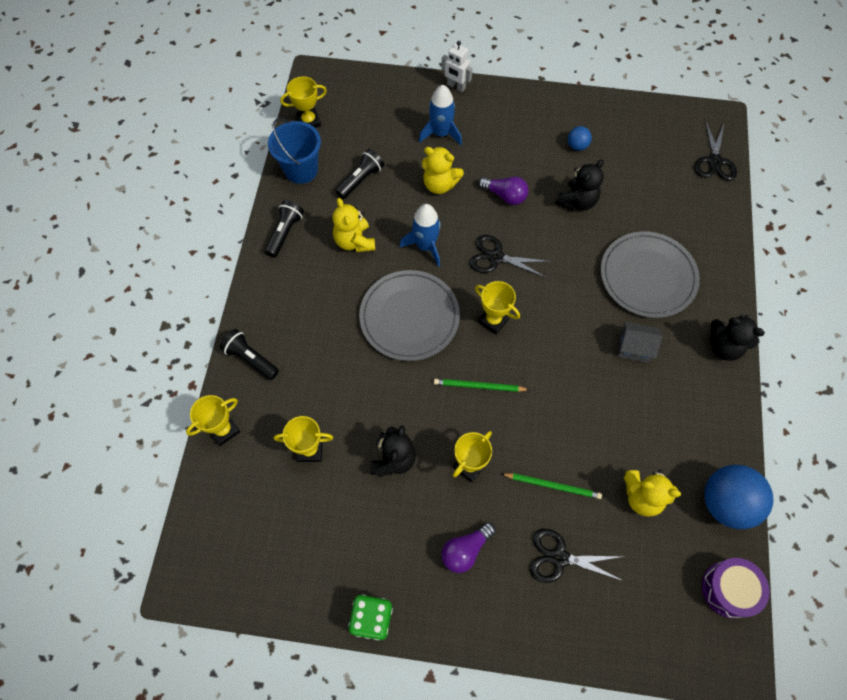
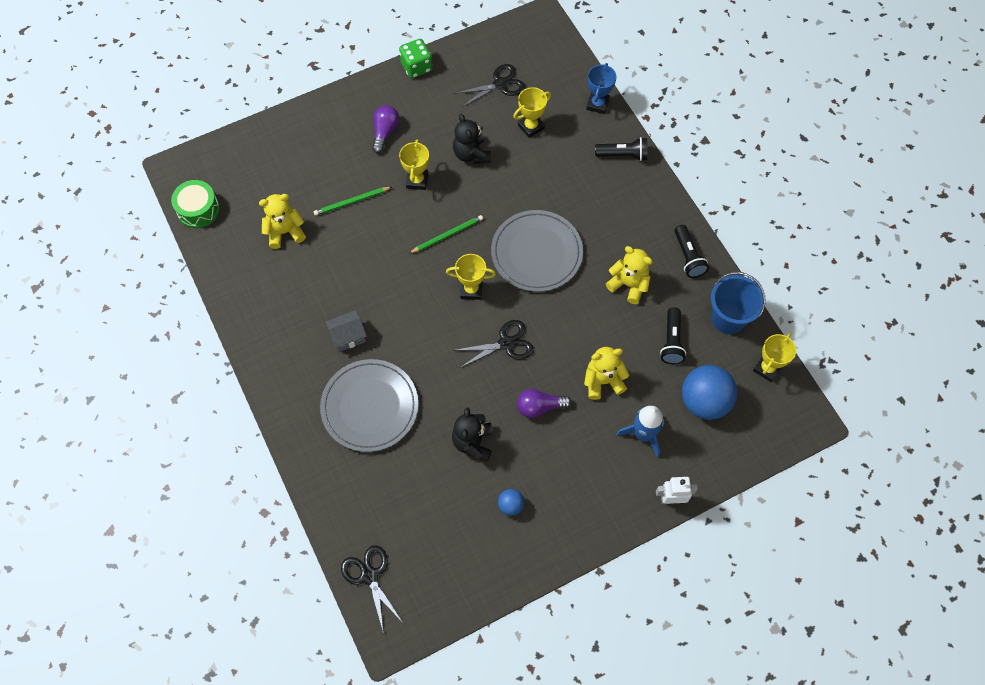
camera: 145 degrees right, 0 degrees up
(224, 430) = (597, 104): yellow trophy -> blue trophy
(425, 246) = (569, 317): blue rocket -> none
(559, 557) = (321, 163): black scissors -> black scissors (500, 84)
(724, 347) = (276, 382): black teddy bear -> none
(725, 503) = (223, 262): blue ball -> blue ball (704, 401)
(729, 589) = (198, 209): purple drum -> green drum

